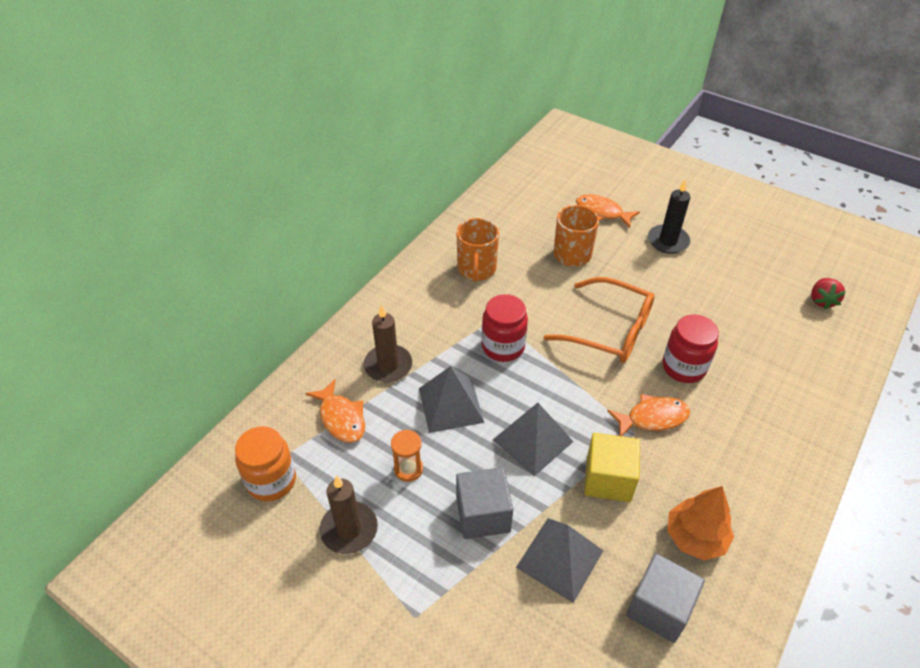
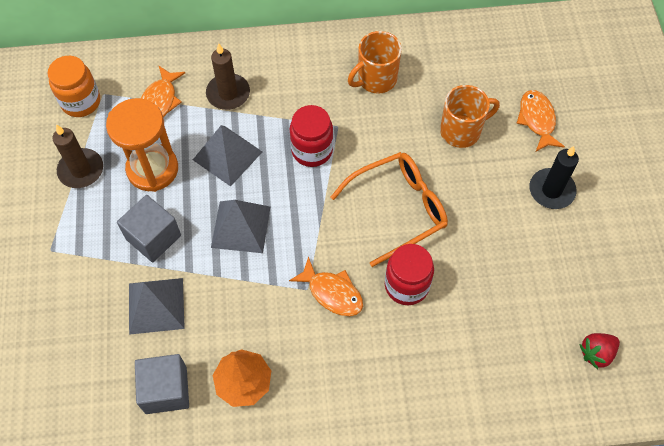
camera: 50 degrees right, 15 degrees up
(408, 469) = (152, 169): orange hourglass -> orange hourglass, size x2.09
(608, 479) = (247, 296): yellow cube -> none
(609, 330) = (398, 209): orange glasses -> orange glasses turned 105 degrees counterclockwise

